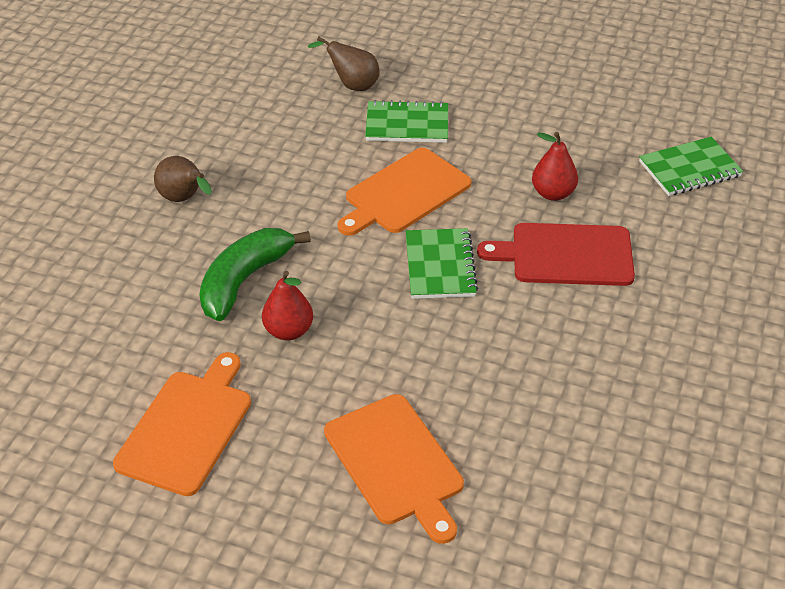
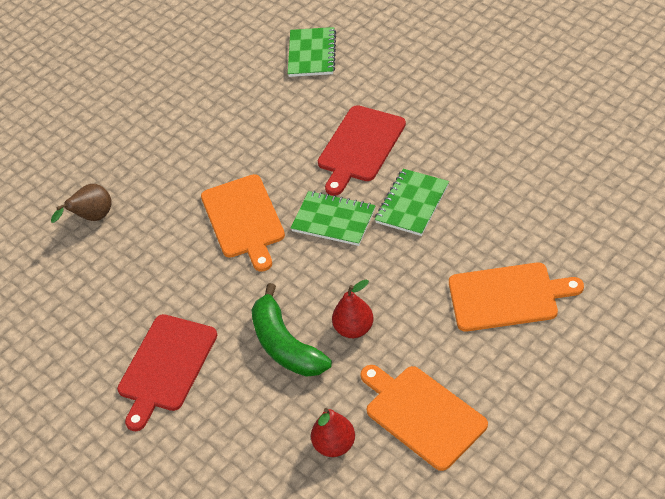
camera: 60 degrees left, 5 degrees up
(184, 199) = (166, 366): brown pear -> red cutting board
(407, 124) = (165, 196): green notebook -> green notebook (412, 204)
(553, 193) = (294, 134): red pear -> red pear (334, 445)

